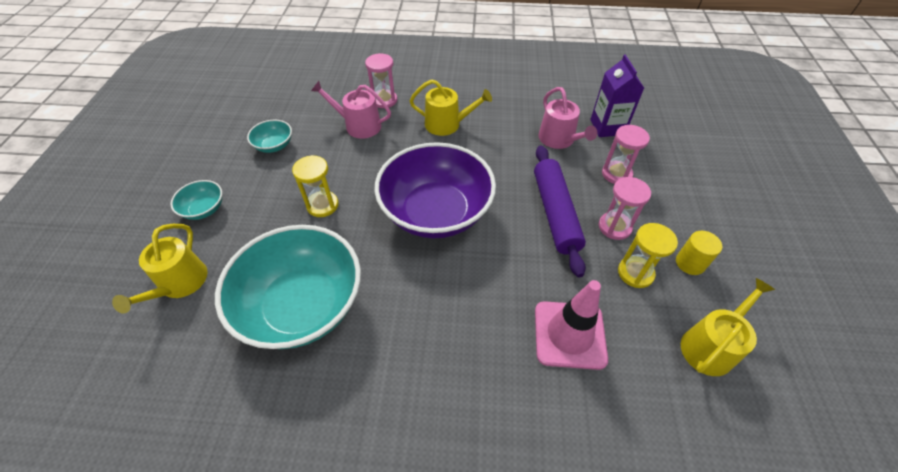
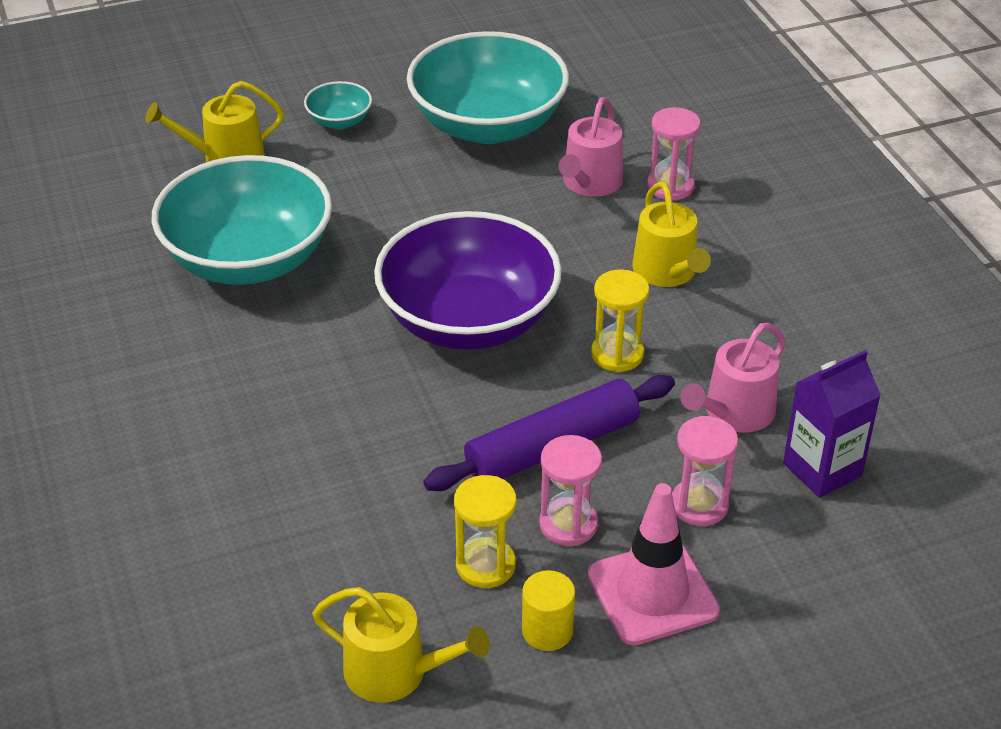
camera: 65 degrees right, 10 degrees down
(274, 145) = (488, 125): turquoise bowl -> turquoise bowl, size x2.35
(322, 205) = (410, 212): yellow hourglass -> yellow hourglass (617, 354)
(358, 125) = (590, 183): pink watering can -> pink watering can turned 150 degrees counterclockwise
(569, 334) = (334, 512): pink traffic cone -> pink traffic cone (652, 593)

